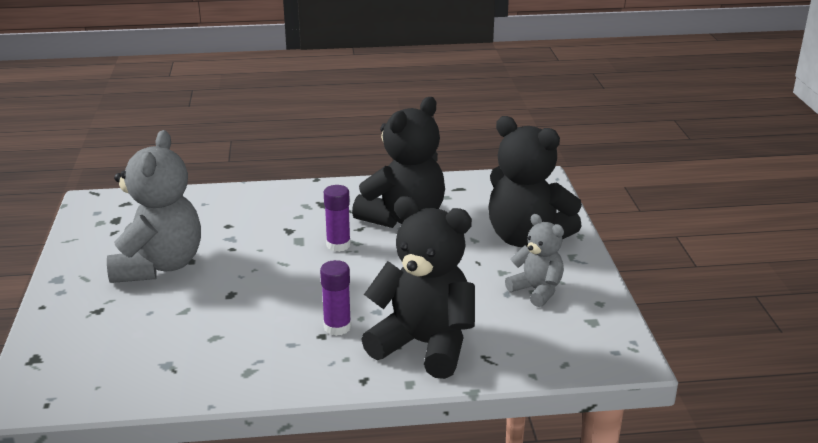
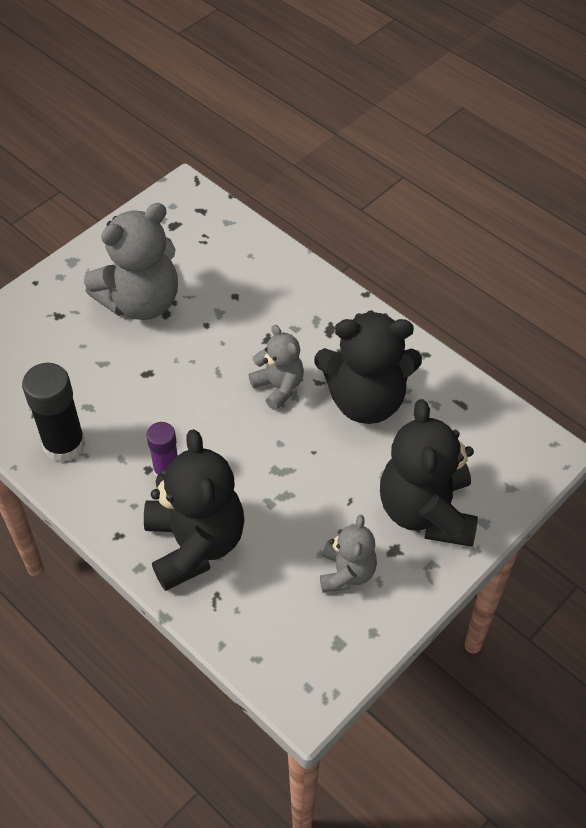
camera: 50 degrees right, 25 degrees up
(232, 367) = (64, 444): none -> black glue stick
(338, 245) = (278, 387): purple glue stick -> grey teddy bear

